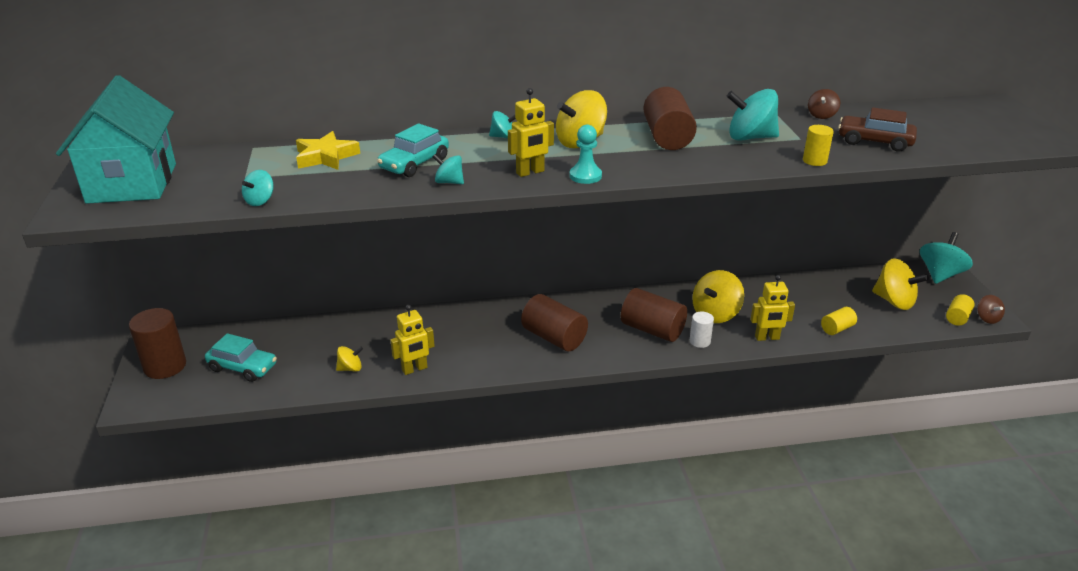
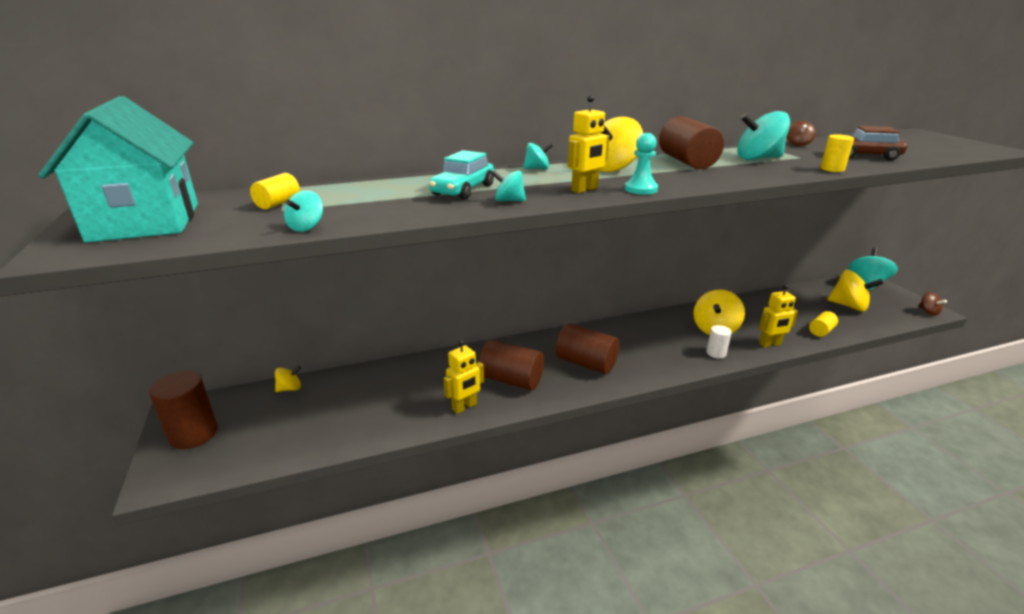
camera: 10 degrees left, 5 degrees down
(243, 367) = (282, 425): turquoise car -> none
(326, 157) = (366, 190): yellow star -> none
(350, 368) = (398, 414): yellow spinning top -> yellow spinning top (290, 388)
(652, 330) = (669, 347): brown cylinder -> brown cylinder (511, 380)
(957, 318) = (906, 313): yellow cylinder -> yellow cylinder (278, 203)

